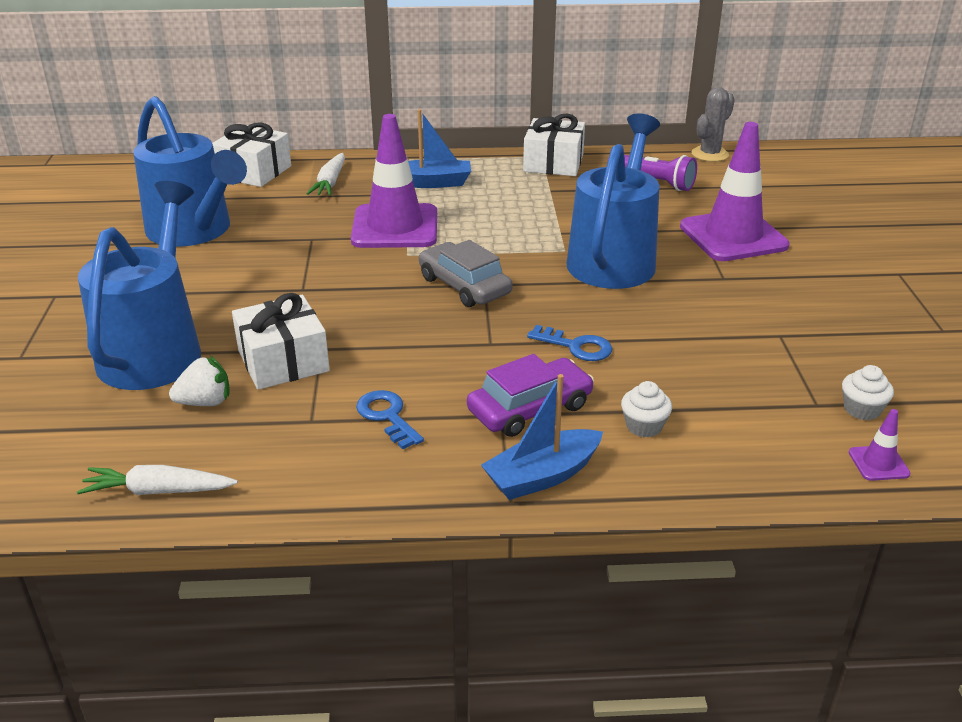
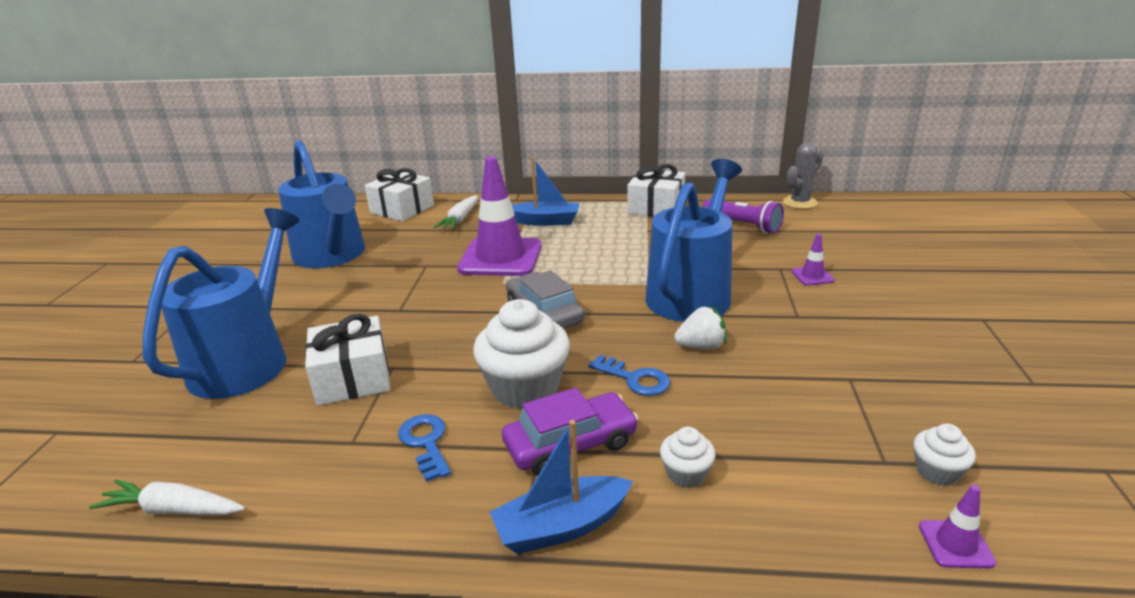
camera: 10 degrees right, 5 degrees down
(205, 402) = (264, 415): white strawberry -> white strawberry (701, 346)
(469, 361) = (525, 388): none -> white cupcake
(733, 236) = (812, 276): purple traffic cone -> purple traffic cone, size x0.41

